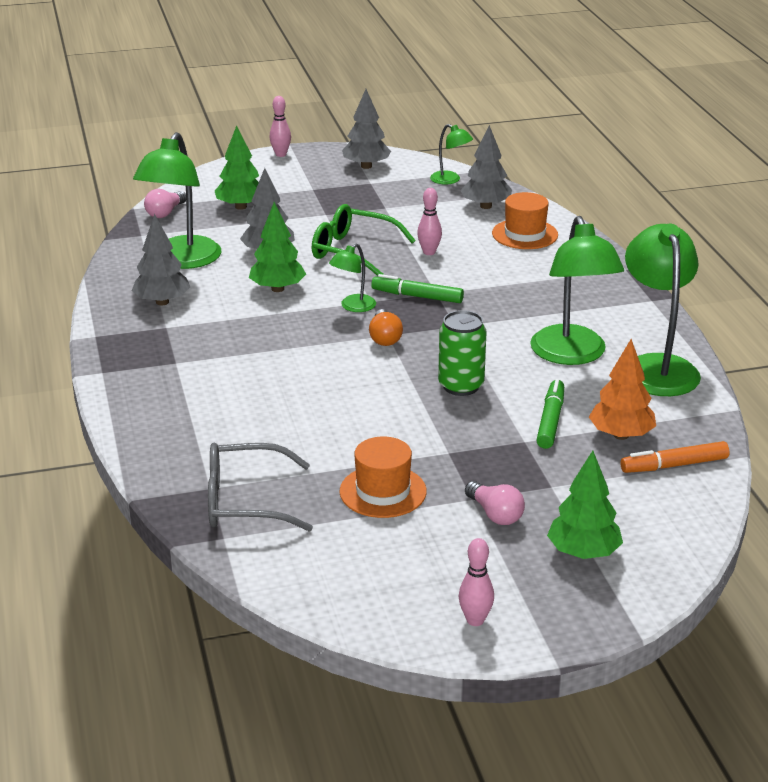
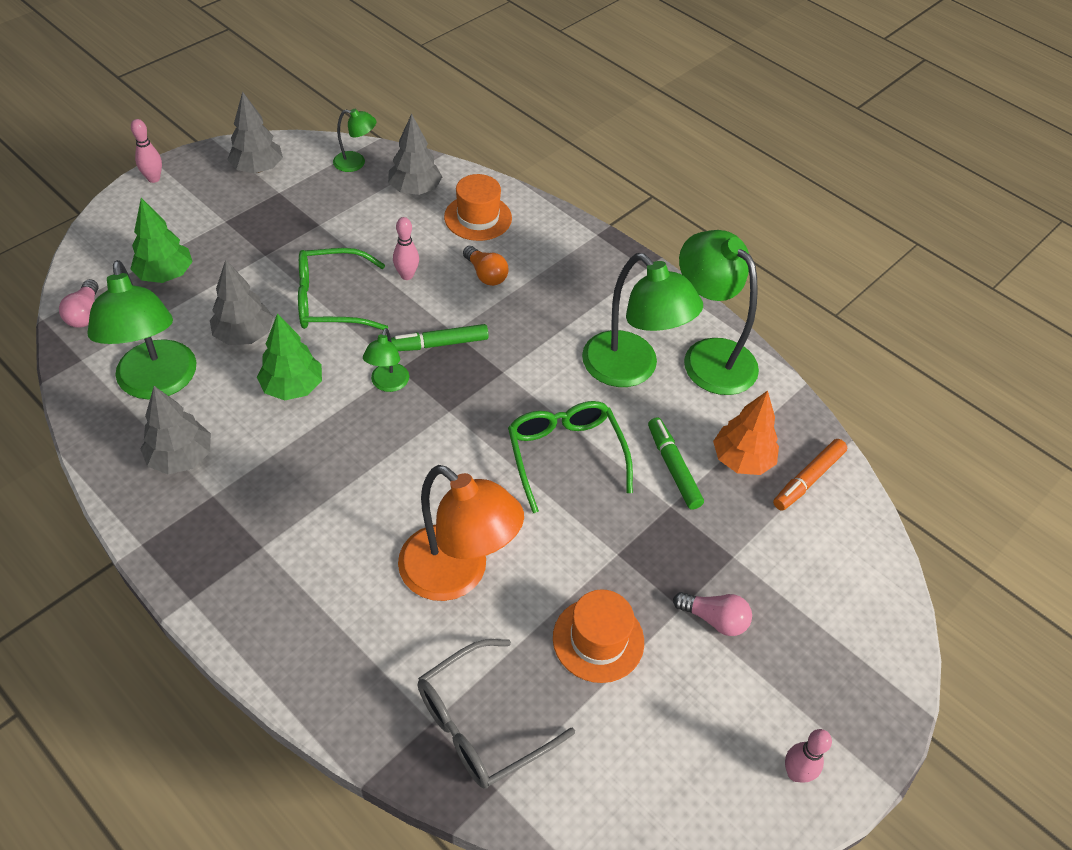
camera: 35 degrees left, 20 degrees up
(305, 421) = (457, 574): none -> orange lamp
(384, 338) = (449, 417): orange light bulb -> orange light bulb (486, 274)
(461, 386) = (565, 455): green can -> green glasses
(583, 553) = (817, 632): green tree -> none

